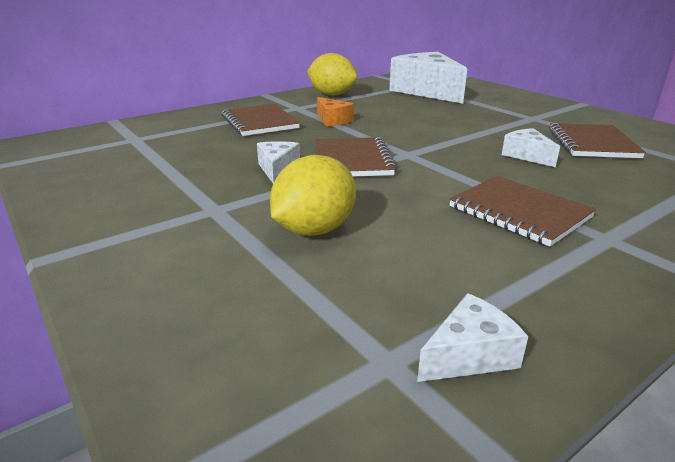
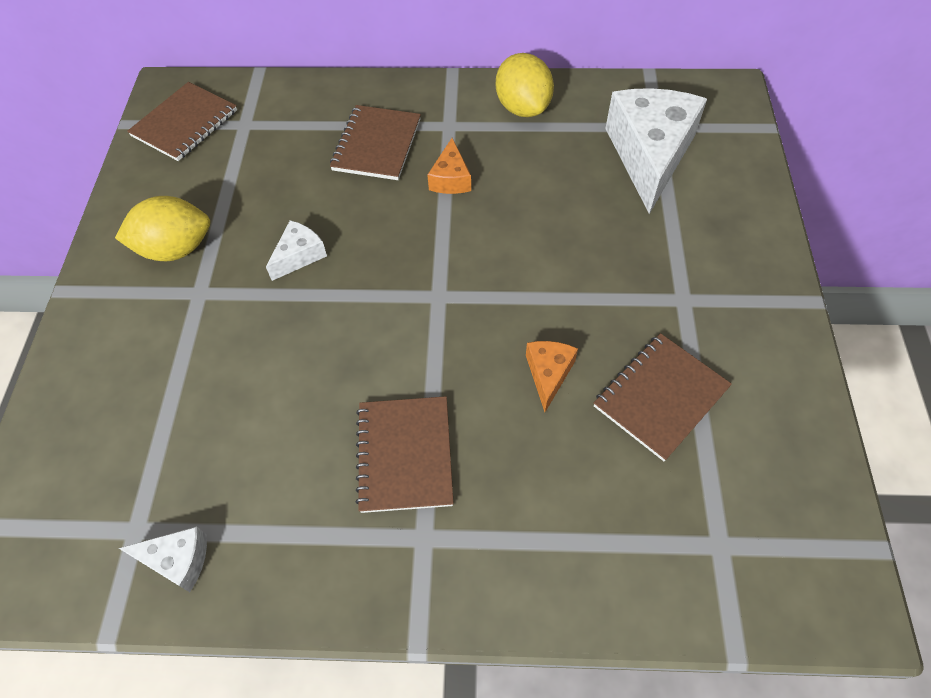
camera: 40 degrees right, 30 degrees up
(314, 230) = (233, 368): yellow lemon -> yellow lemon (176, 249)
(352, 160) = (376, 277): brown notebook -> brown notebook (185, 123)
(527, 155) = (548, 374): white cheese -> orange cheese

